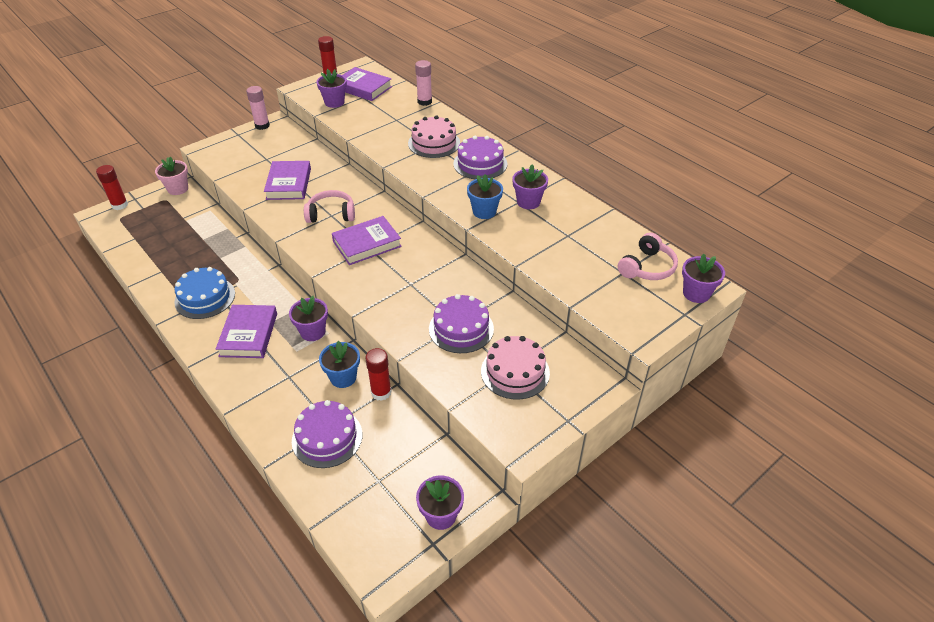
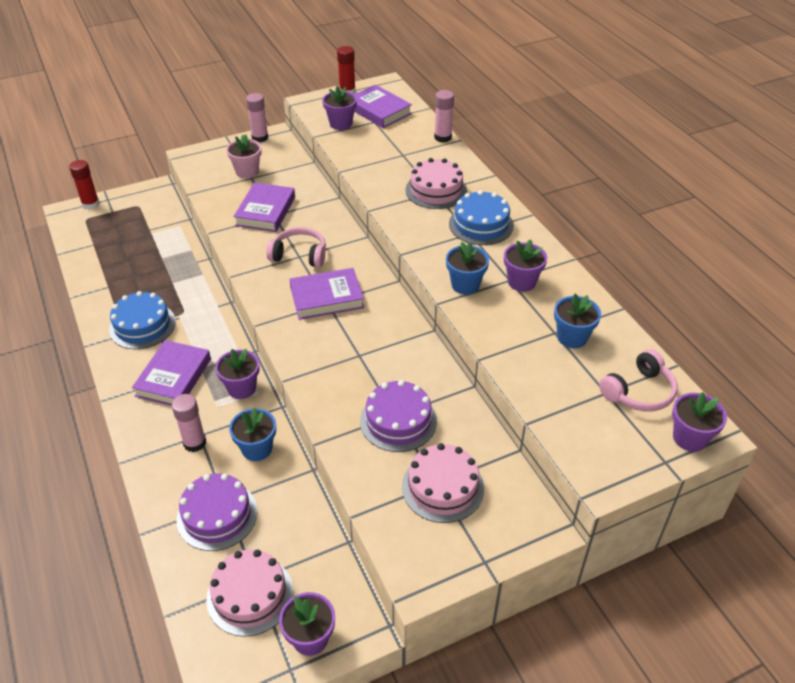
camera: 15 degrees right, 0 degrees up
(178, 189) = (154, 195): pink flower pot -> pink flower pot (247, 172)
(286, 384) = (194, 443): none -> pink glue stick
(378, 494) = (250, 595): none -> pink cake
(381, 392) = (292, 475): red glue stick -> none
(480, 164) = (481, 224): purple cake -> blue cake
(582, 236) = (572, 337): none -> blue flower pot

